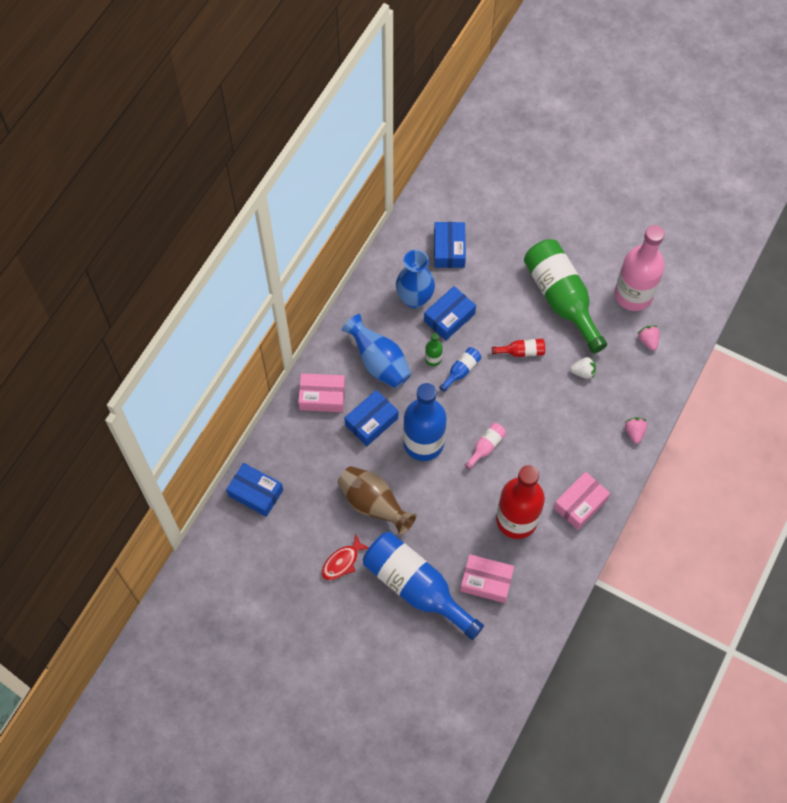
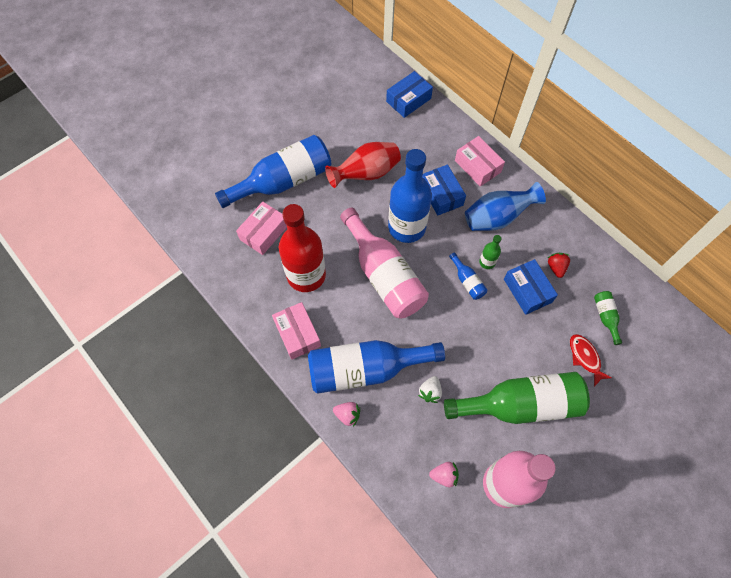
camera: 110 degrees right, 0 degrees up
(322, 397) = (477, 166): pink box -> pink box turned 60 degrees counterclockwise
(342, 562) = (327, 139): red fish -> red fish (585, 357)
(373, 504) = (366, 174): brown vase -> red vase
(414, 299) = (556, 267): blue vase -> red strawberry
(449, 249) = (605, 317): blue box -> green bottle
(486, 447) = (384, 275): pink bottle -> pink bottle, size x2.37
(522, 352) = (471, 342): red bottle -> none
(587, 432) = (365, 369): none -> blue bottle

